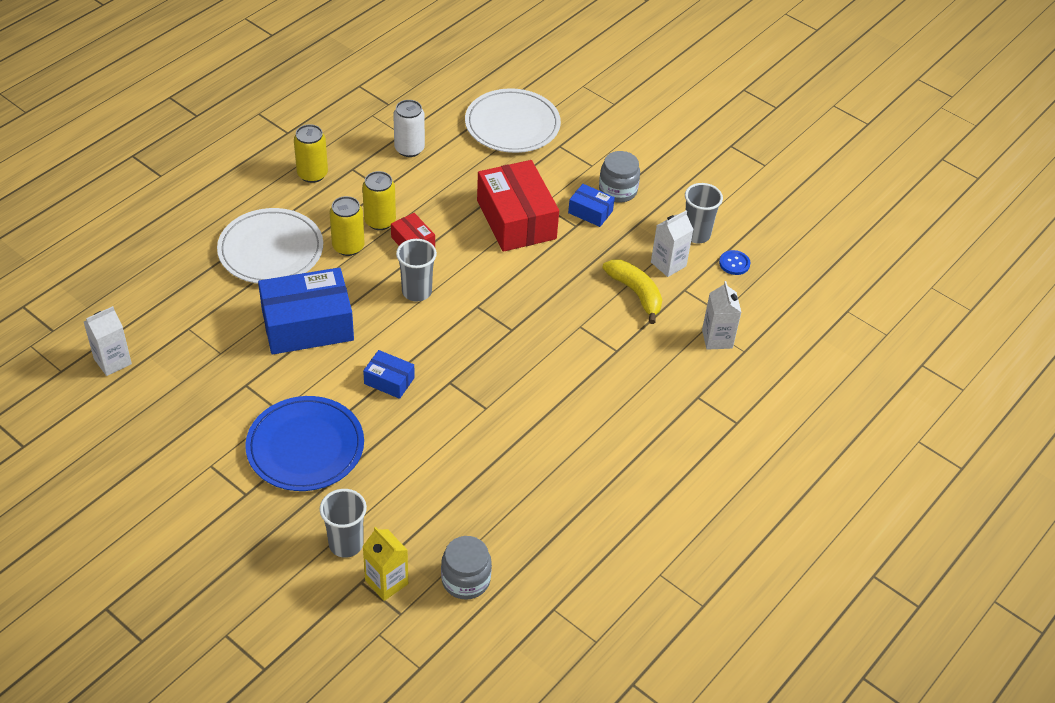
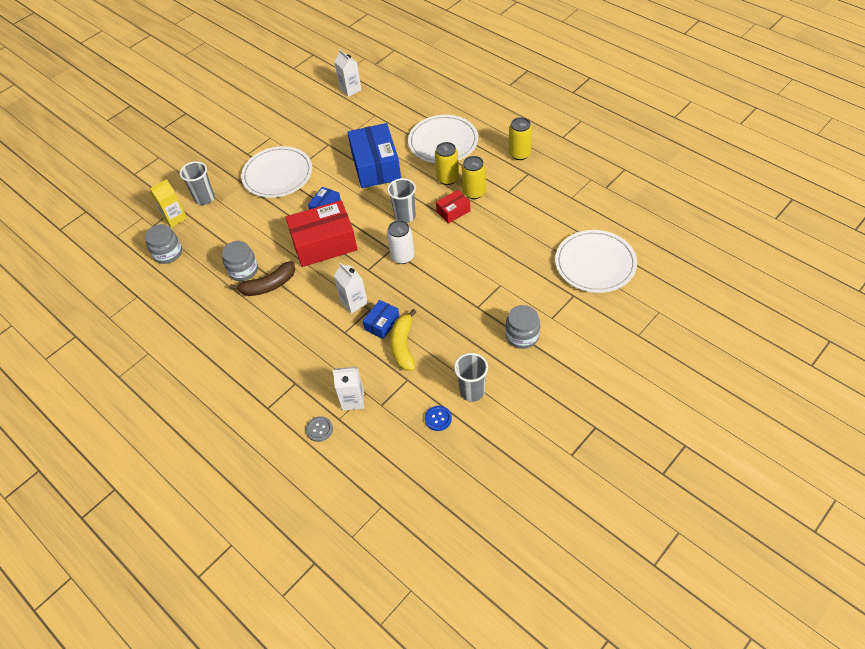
camera: 100 degrees right, 5 degrees up
(305, 447) = (277, 174): blue plate -> white plate
(409, 149) = (554, 203): white can -> white can (402, 256)
(506, 473) = (243, 270): none -> grey jar
(516, 219) = (481, 269): red box -> red box (324, 243)
(536, 438) = (269, 285): none -> brown banana
(590, 212) = (494, 316): blue box -> blue box (382, 323)
(636, 293) = (403, 346): yellow banana -> yellow banana turned 120 degrees clockwise
(668, 264) = (436, 369): white carton -> white carton (354, 302)
(761, 368) = (319, 429): none -> grey button

